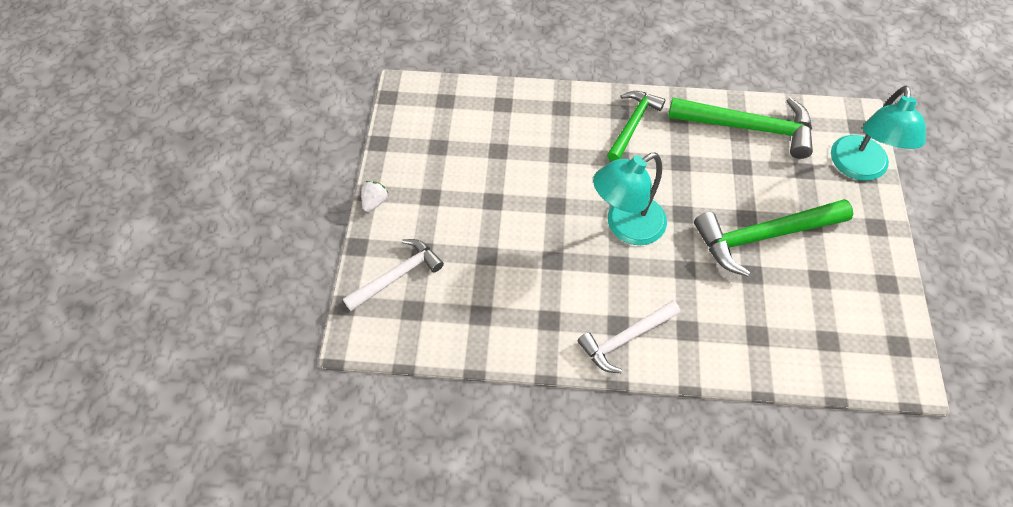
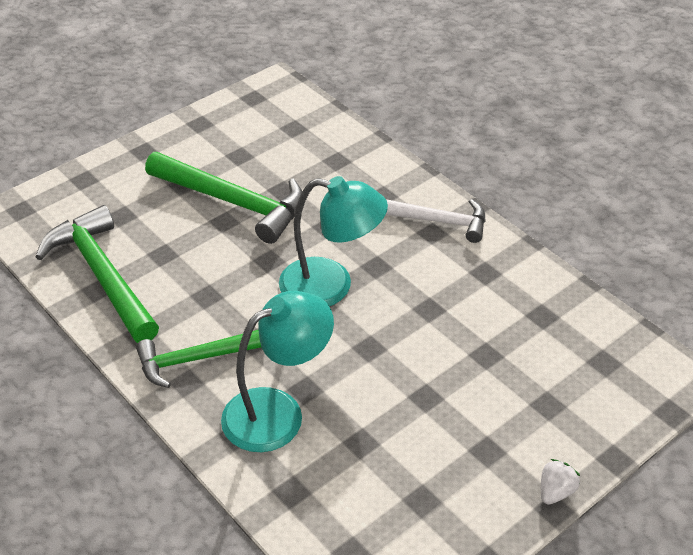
camera: 135 degrees left, 15 degrees down
(374, 202) = (555, 492): white strawberry -> white strawberry turned 150 degrees clockwise
(397, 275) = (594, 400): white hammer -> none
(859, 168) = (81, 186): turquoise lamp -> turquoise lamp (278, 412)

